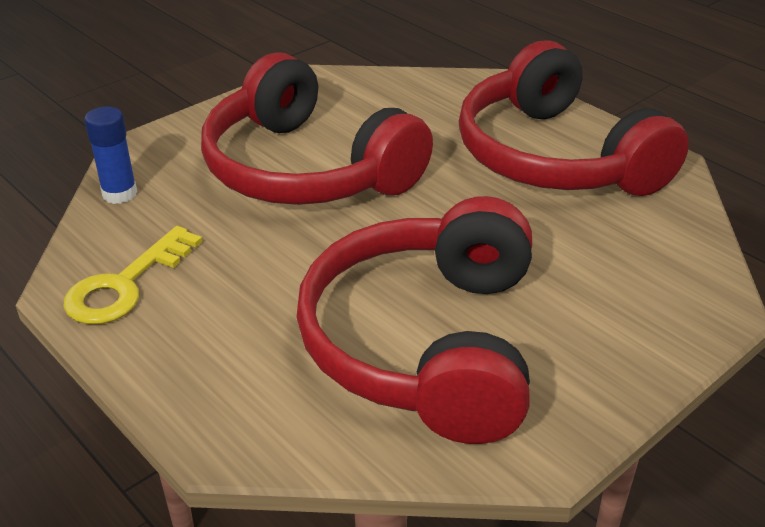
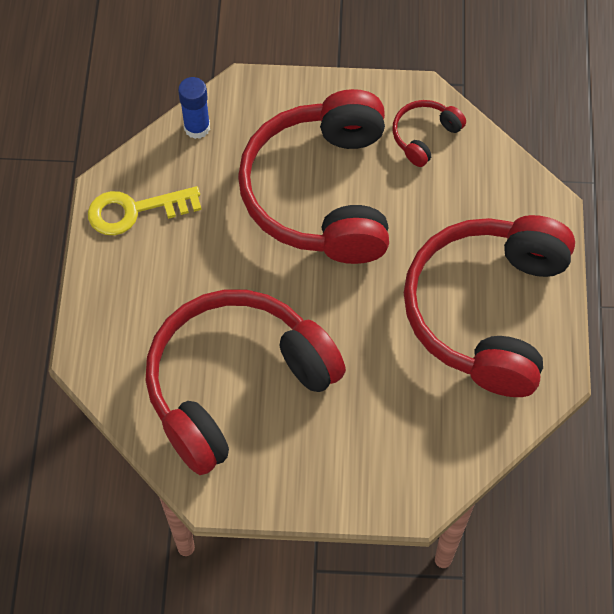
camera: 45 degrees right, 25 degrees up
(345, 96) = (424, 136): none -> red headphones

